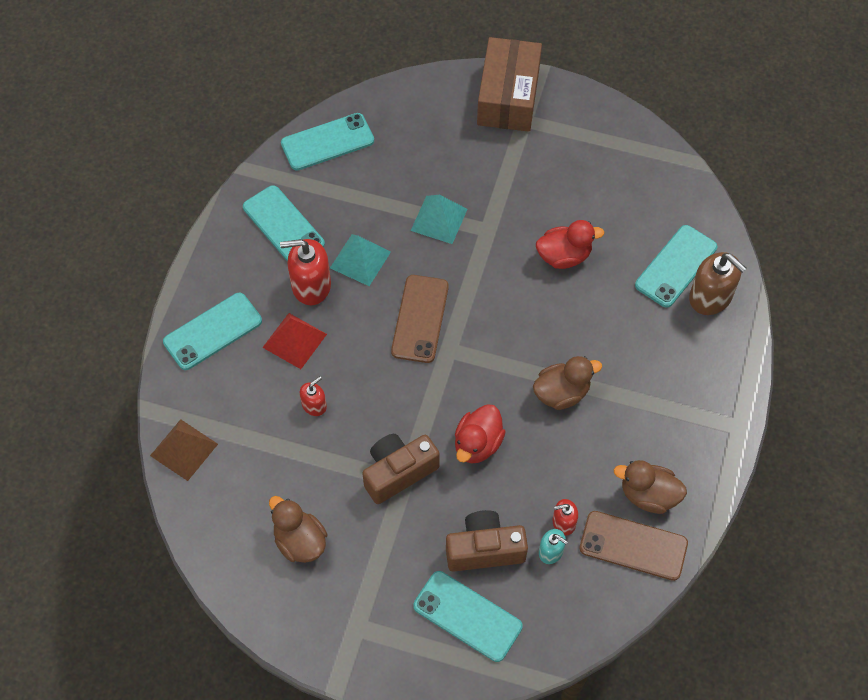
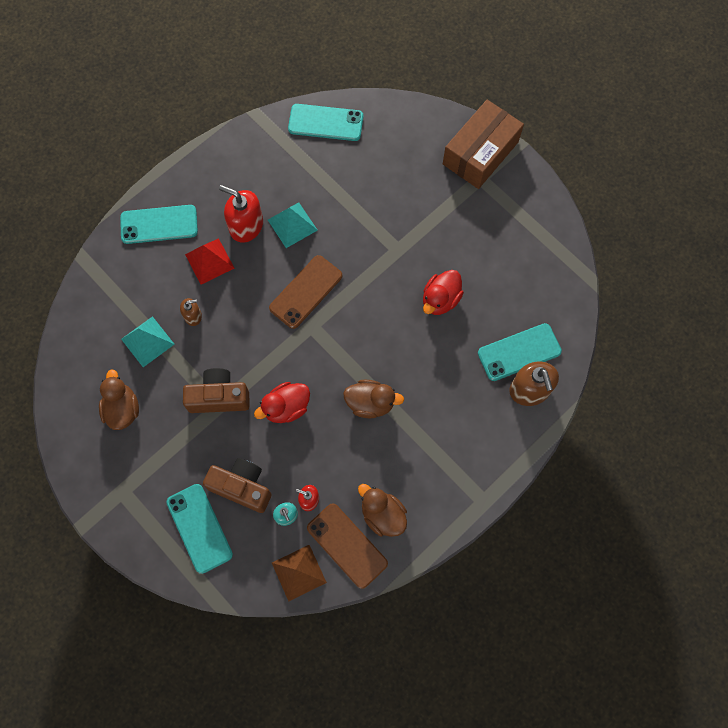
camera: 30 degrees right, 10 degrees up
(184, 449) = (88, 300): brown pyramid -> brown pyramid (298, 572)
(283, 225) = (255, 171): turquoise phone -> none
(314, 405) = (193, 316): red soap dispenser -> brown soap dispenser
(439, 219) = (367, 223): turquoise pyramid -> turquoise pyramid (147, 341)
(564, 256) = (440, 300): red duck -> red duck turned 105 degrees clockwise

